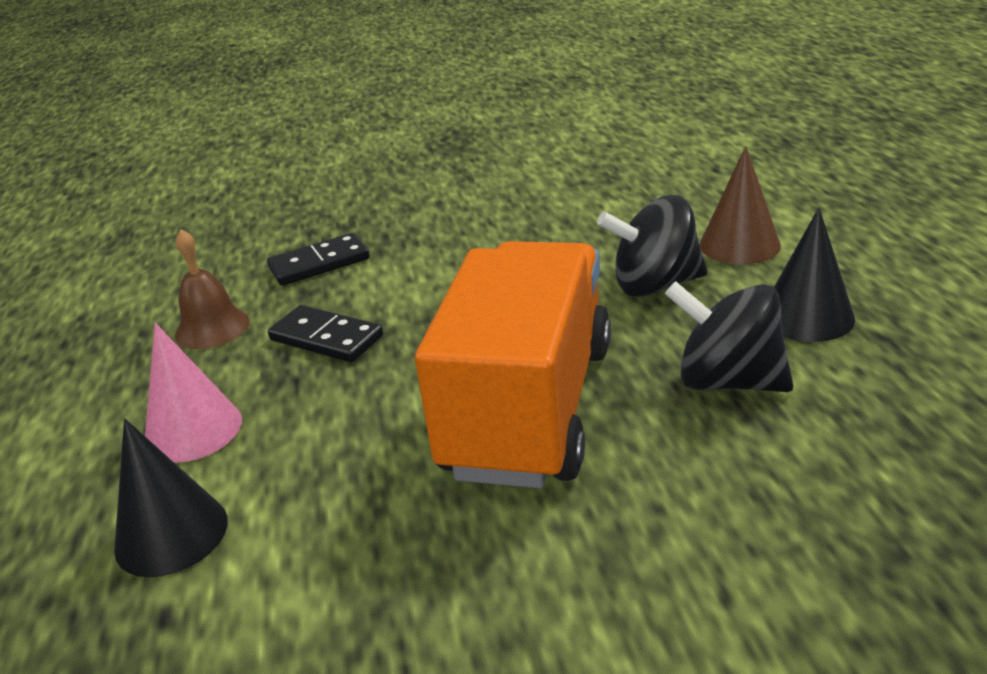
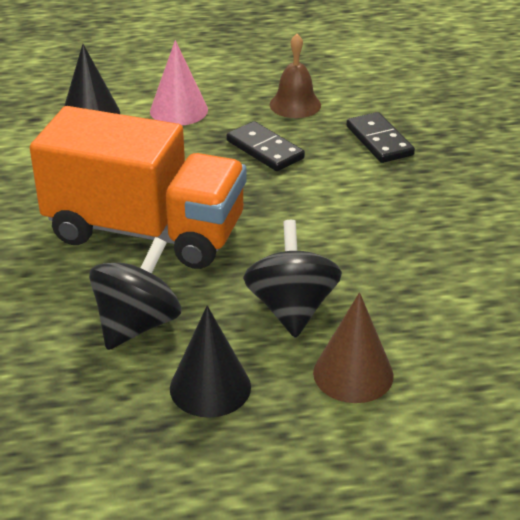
camera: 90 degrees right, 5 degrees up
(326, 338) = (265, 149): black domino -> black domino turned 75 degrees counterclockwise

